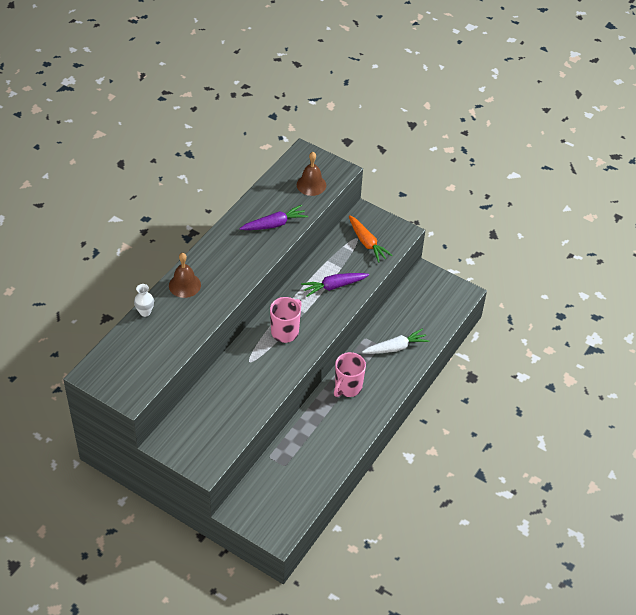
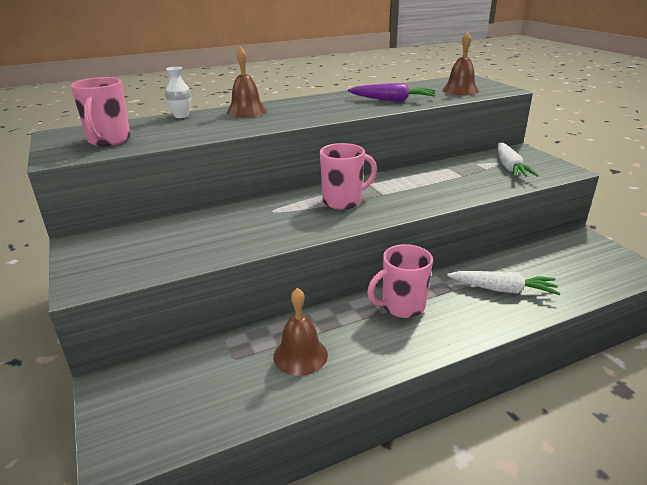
camera: 35 degrees right, 20 degrees down
(138, 367) = (109, 140): none -> pink mug
(317, 447) = (300, 355): none -> brown bell
(334, 286) = (440, 185): purple carrot -> none
(367, 242) = (509, 167): orange carrot -> white carrot

